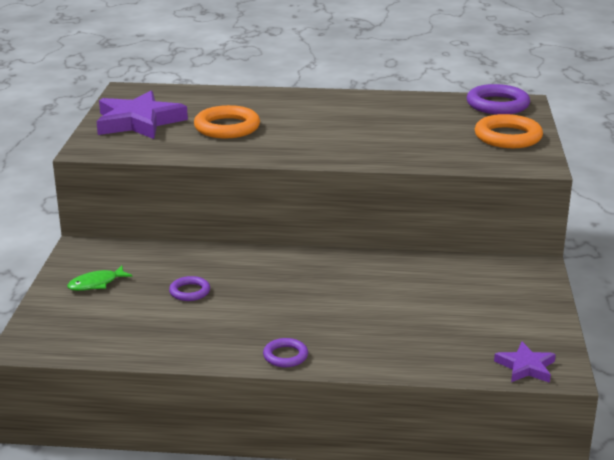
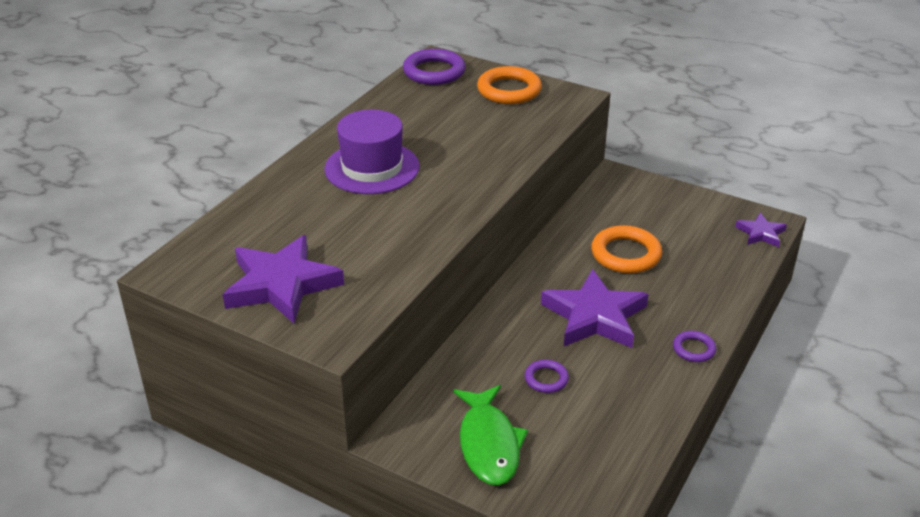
camera: 65 degrees left, 10 degrees up
(96, 284) = (489, 444): green fish -> green fish, size x1.78
(227, 127) = (355, 228): orange ring -> orange ring (625, 254)
(293, 297) = (595, 316): none -> purple star
(315, 115) = (372, 168): none -> purple hat

